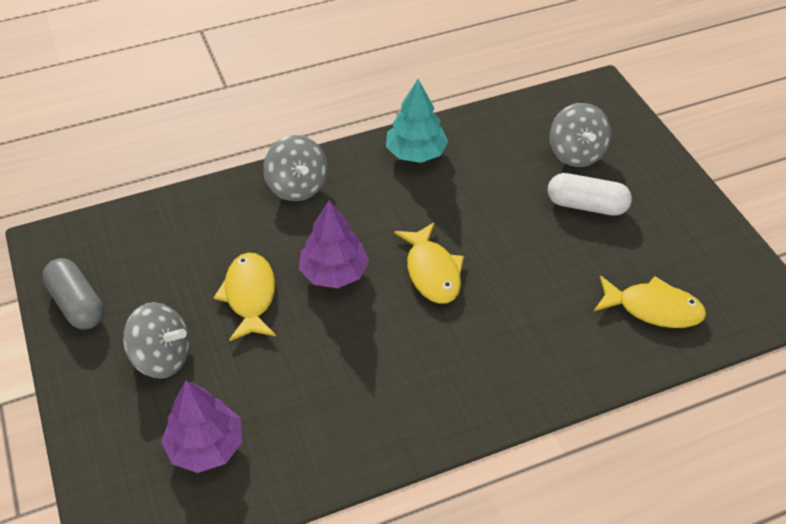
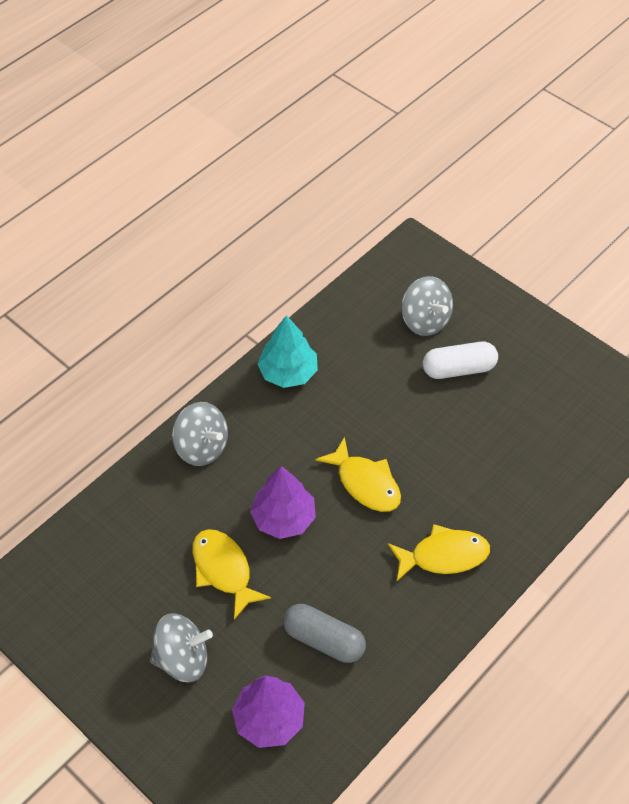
camera: 25 degrees left, 5 degrees up
(77, 304) = (73, 643): grey capsule -> grey capsule (324, 640)
(653, 308) = (556, 444): yellow fish -> yellow fish (443, 556)

